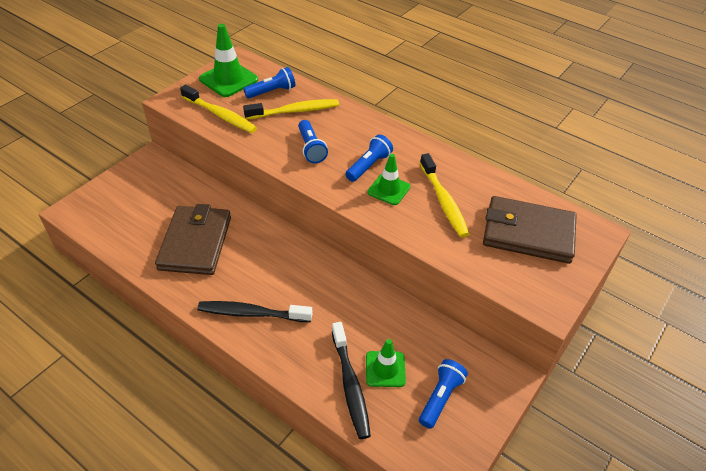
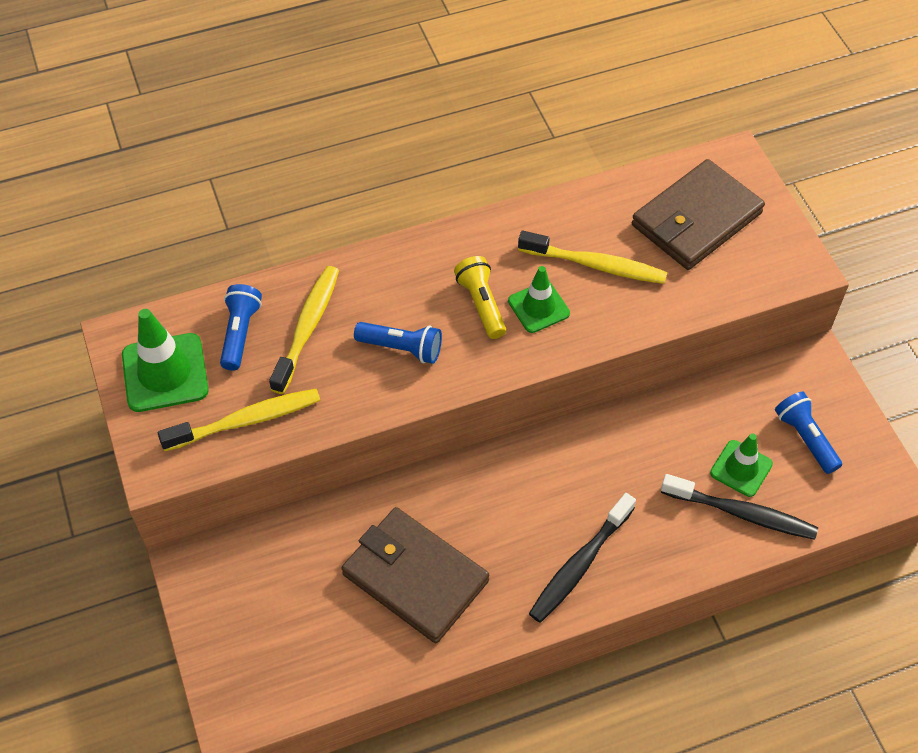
camera: 55 degrees left, 10 degrees up
(369, 166) = (481, 304): blue flashlight -> yellow flashlight

